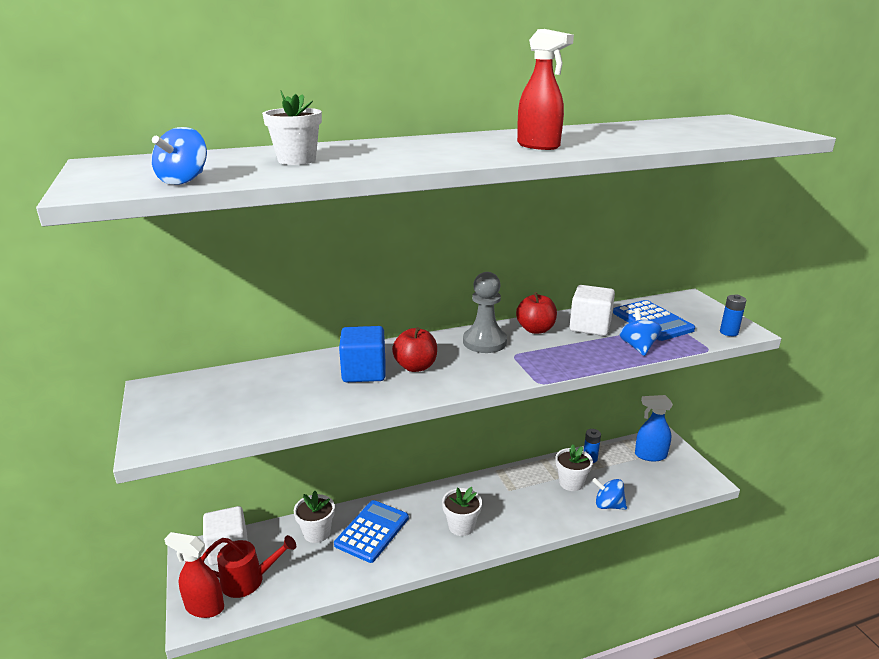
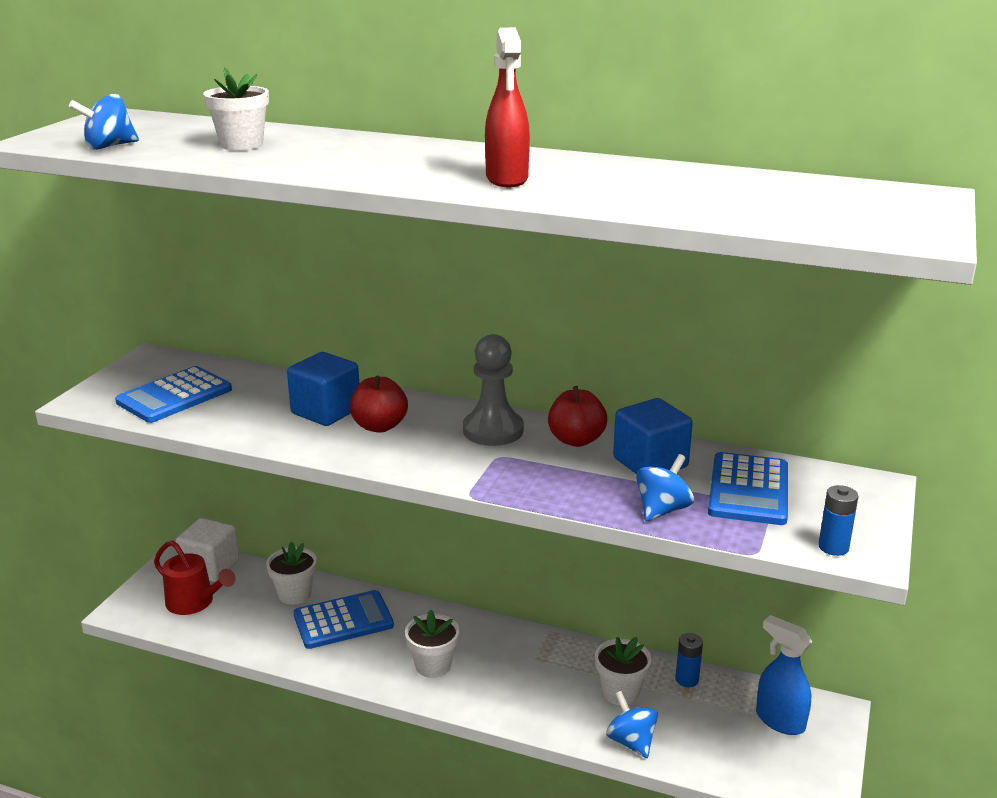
camera: 40 degrees right, 0 degrees up
(204, 607) = (140, 604): red spray bottle -> none
(229, 407) = (174, 396): none -> blue calculator
(590, 326) = (650, 463): white cube -> blue cube

